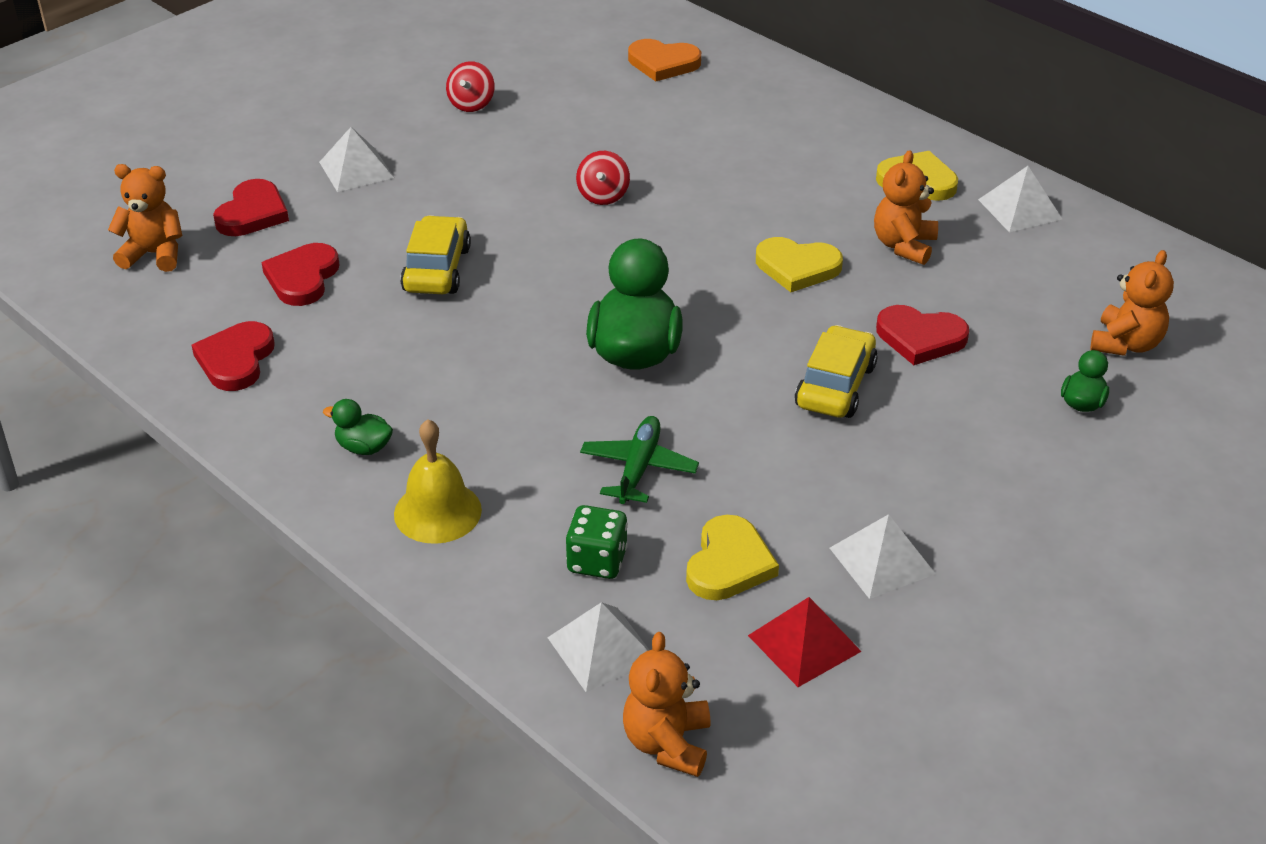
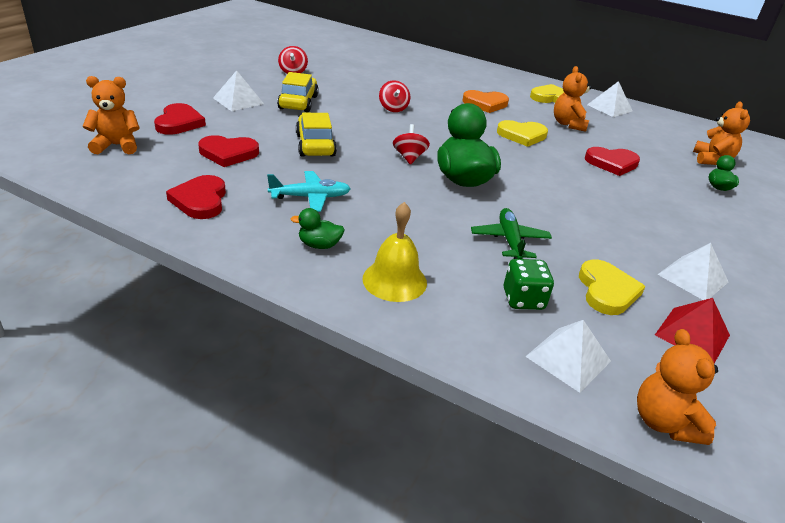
camera: 20 degrees left, 5 degrees down
(302, 278) = (228, 153): red heart -> red heart turned 90 degrees counterclockwise
(387, 367) = (310, 197): none -> turquoise plane
(573, 303) = (409, 157): none -> red spinning top
(663, 63) = (388, 56): orange heart -> orange heart (485, 104)
(835, 386) = (588, 188): yellow car -> yellow car (298, 102)

